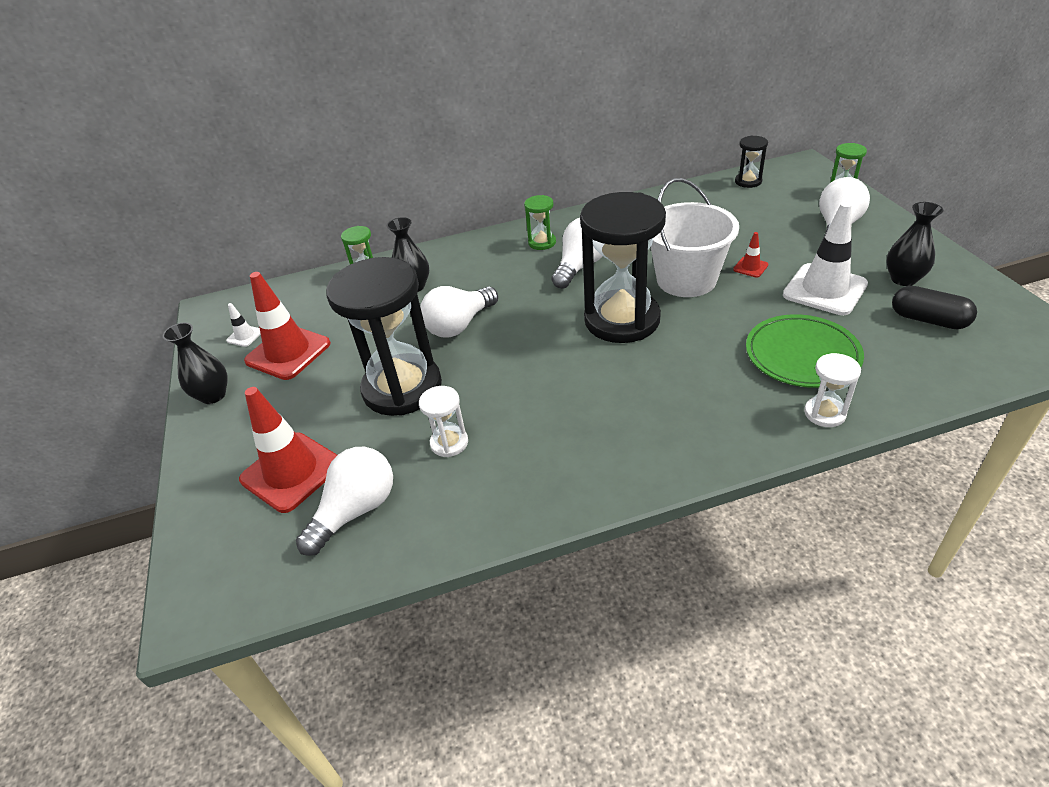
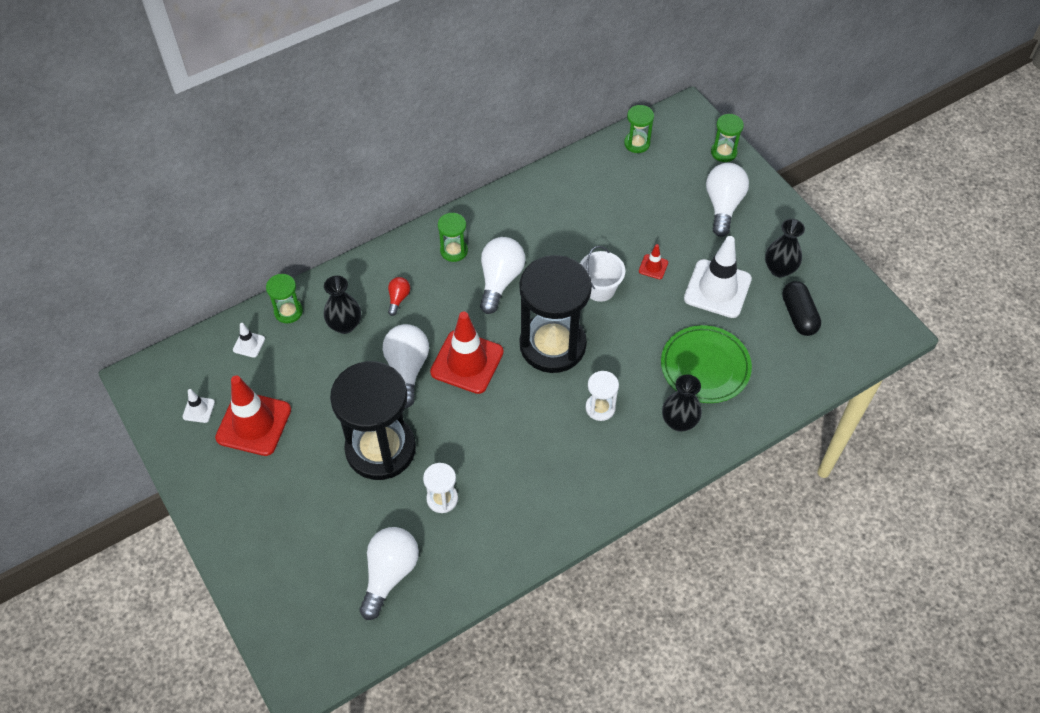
camera: 20 degrees left, 15 degrees up
(213, 395) = (205, 483): black vase -> black vase (679, 422)
(291, 472) = (319, 549): red traffic cone -> red traffic cone (467, 362)
(318, 293) = (249, 344): none -> white traffic cone
(459, 325) = (407, 369): white light bulb -> white light bulb turned 150 degrees clockwise
(474, 272) = (398, 298): none -> red light bulb
(686, 280) = (600, 289): white bucket -> white bucket, size x0.58
(748, 181) = (637, 143): black hourglass -> green hourglass
(824, 413) = (726, 424): white hourglass -> white hourglass (600, 408)
(928, 320) = (798, 315): black capsule -> black capsule turned 60 degrees clockwise

